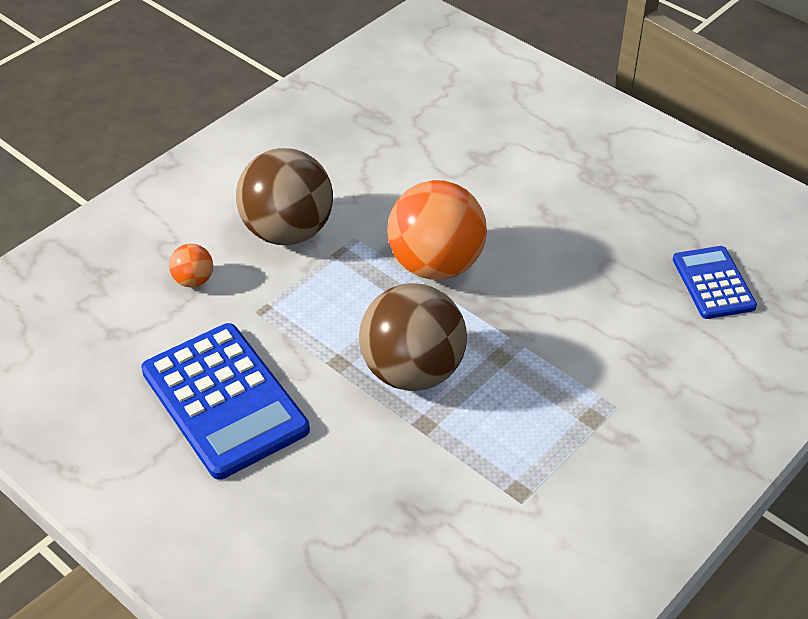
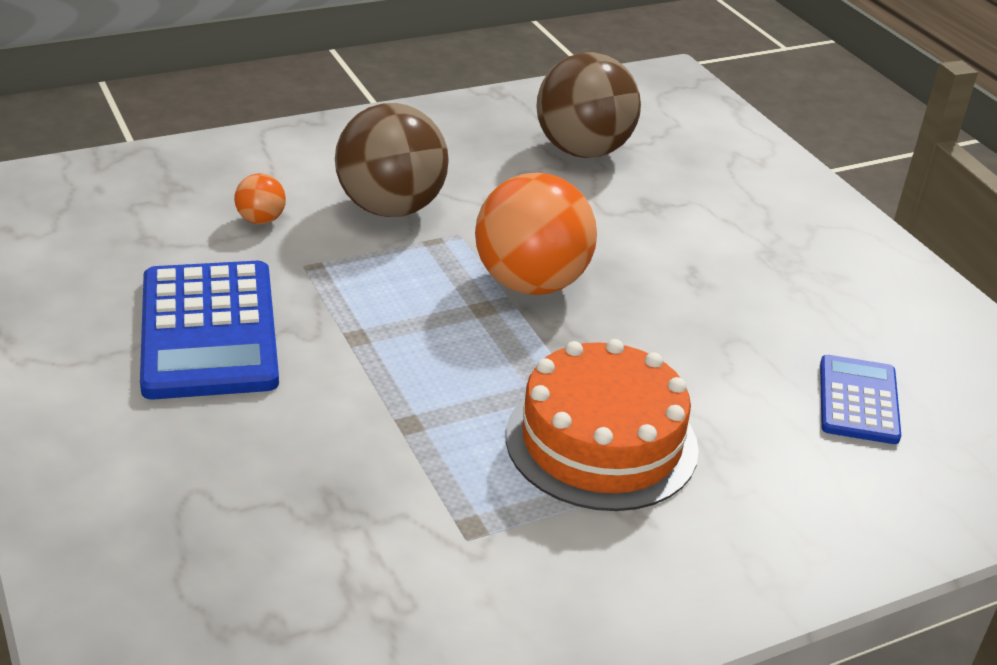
camera: 20 degrees right, 10 degrees down
(412, 371) = (432, 370): brown ball -> brown ball (583, 151)
(564, 386) = (601, 441): none -> orange cake

